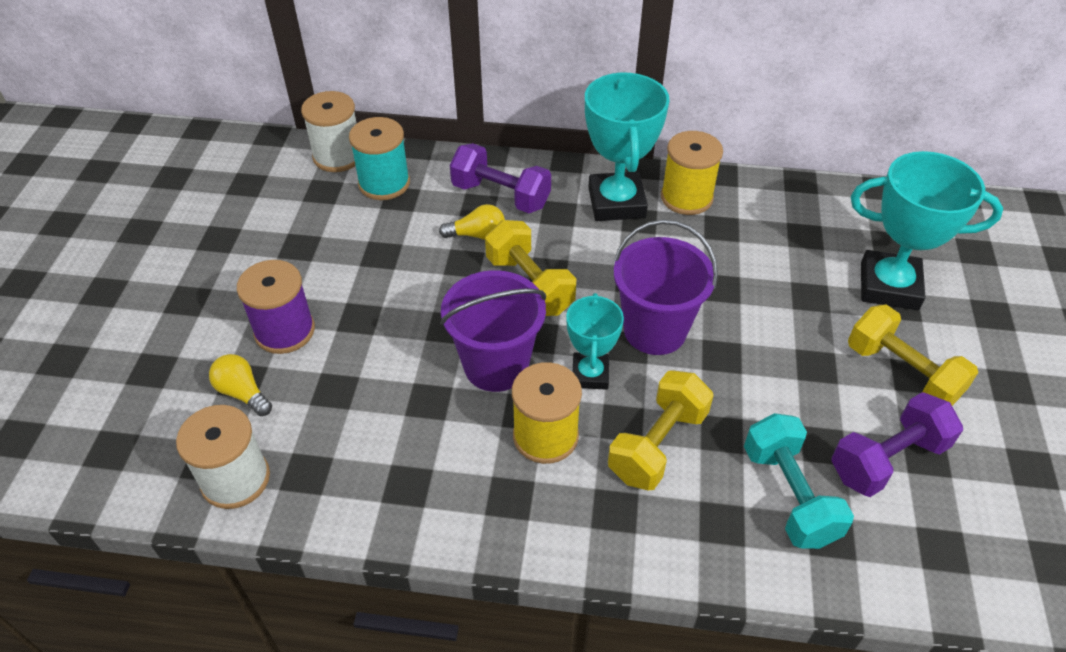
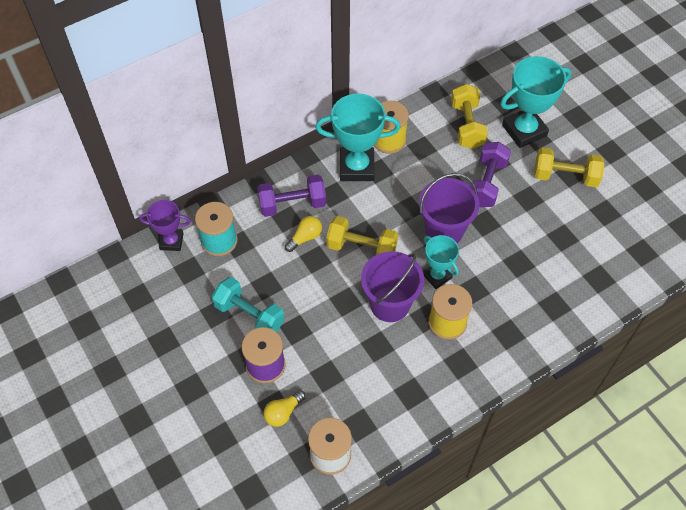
camera: 40 degrees left, 10 degrees up
(243, 393) = (283, 412): yellow light bulb -> yellow light bulb turned 45 degrees counterclockwise
(338, 156) = (171, 241): white spool -> purple trophy
(616, 202) = (357, 167): turquoise trophy -> turquoise trophy turned 45 degrees counterclockwise
(657, 445) = (498, 289): yellow dumbbell -> yellow dumbbell (467, 125)
(789, 495) = (569, 272): turquoise dumbbell -> turquoise dumbbell (249, 315)
(887, 459) = (592, 225): purple dumbbell -> purple dumbbell (486, 183)

